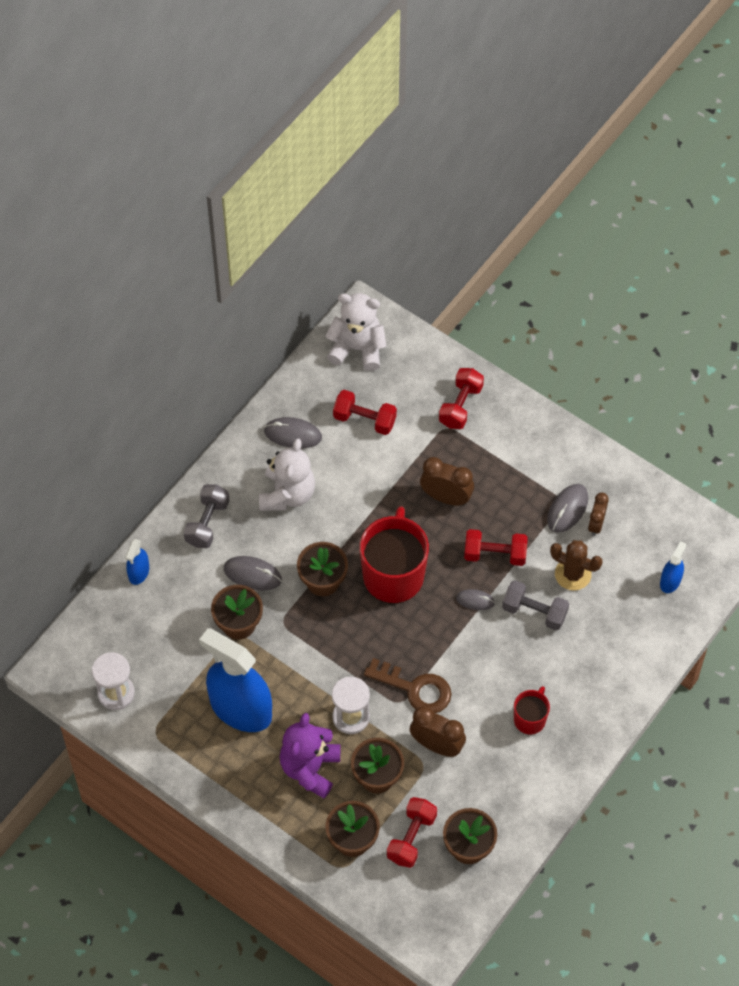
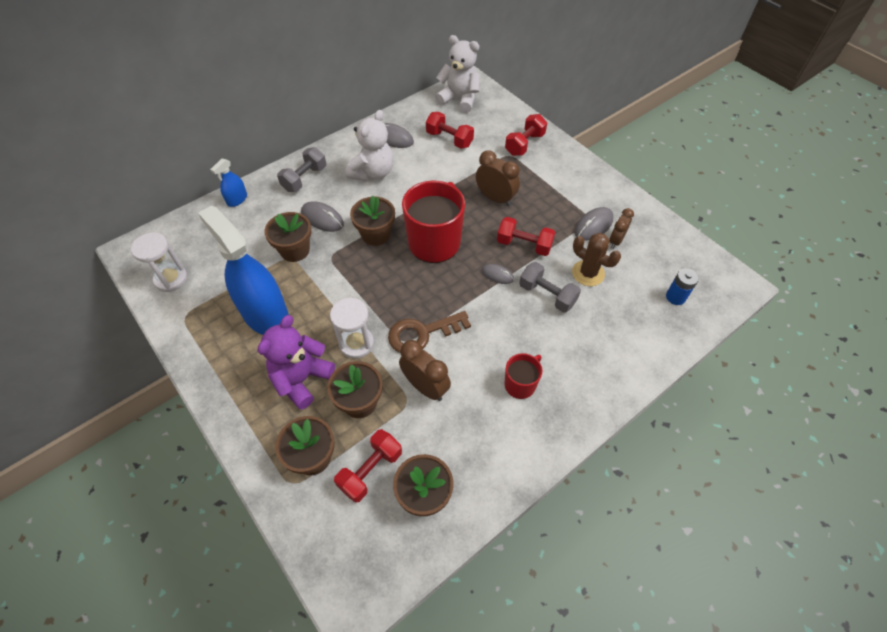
camera: 15 degrees right, 5 degrees down
(415, 689) = (422, 333): brown key -> brown key turned 120 degrees clockwise
(670, 581) = (675, 297): blue spray bottle -> blue battery

